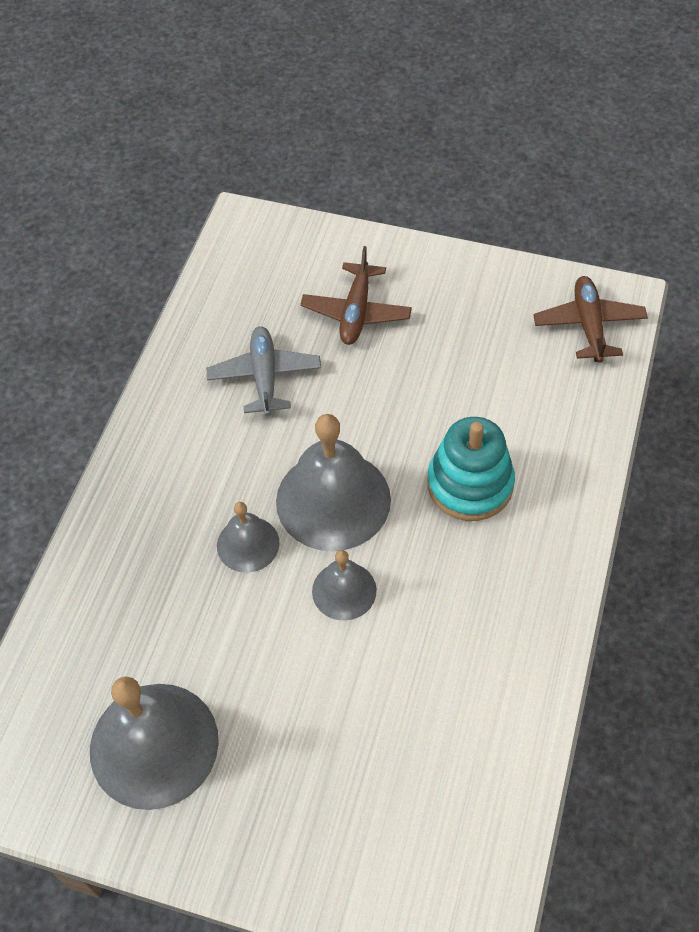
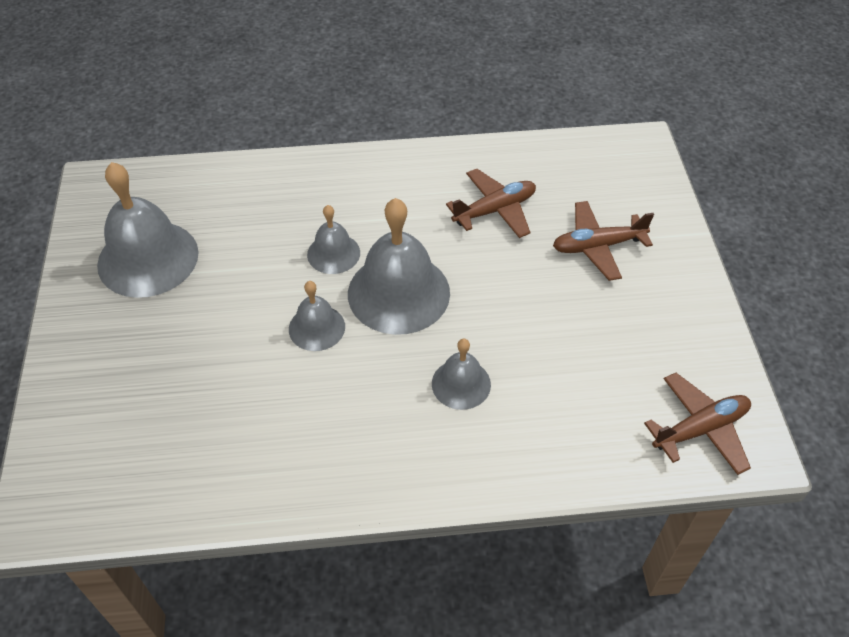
camera: 65 degrees right, 5 degrees down
(265, 377) = (495, 210): grey plane -> brown plane
(470, 484) = (461, 384): turquoise stacking toy -> grey bell

